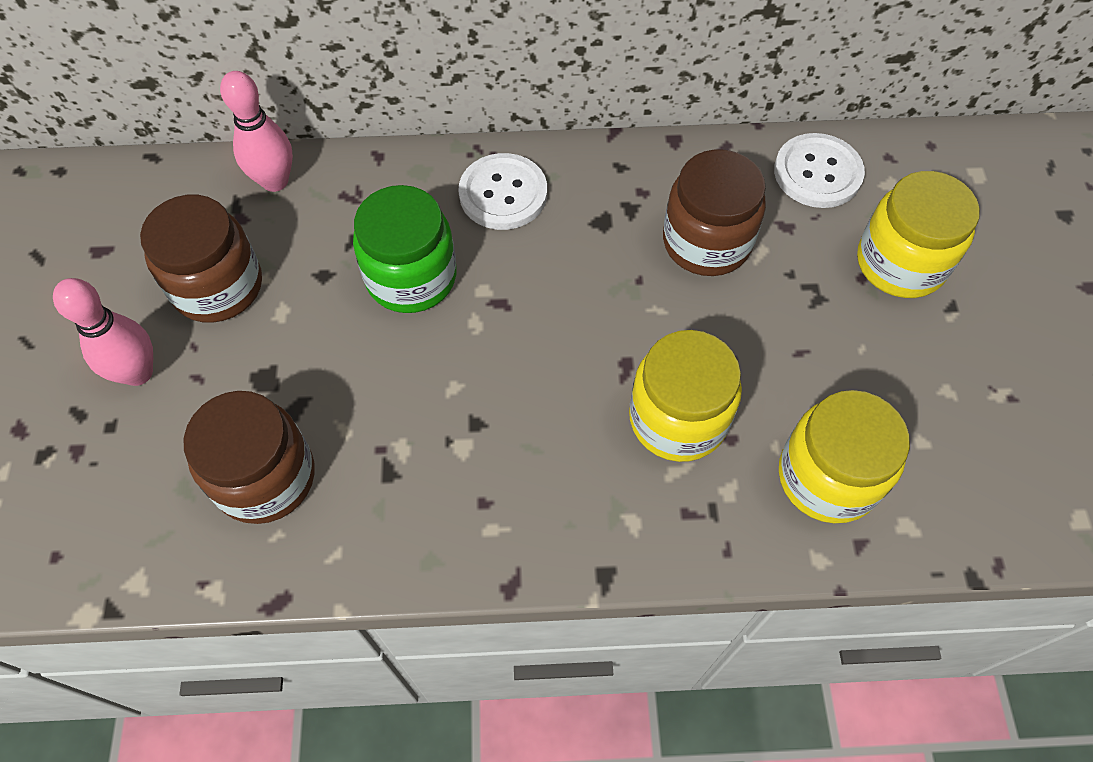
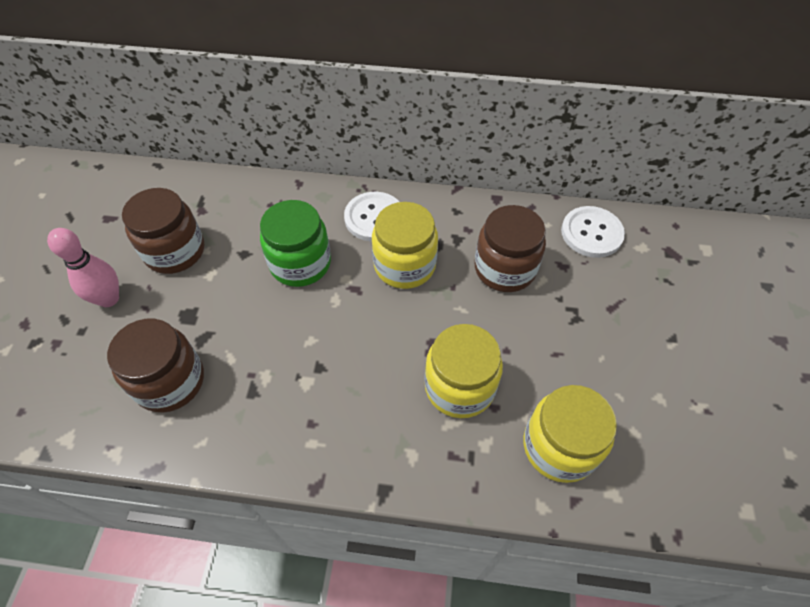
camera: 10 degrees right, 5 degrees down
(275, 181) = (229, 190): pink bowling pin -> none
(900, 263) = (640, 302): yellow jar -> yellow jar (404, 265)

